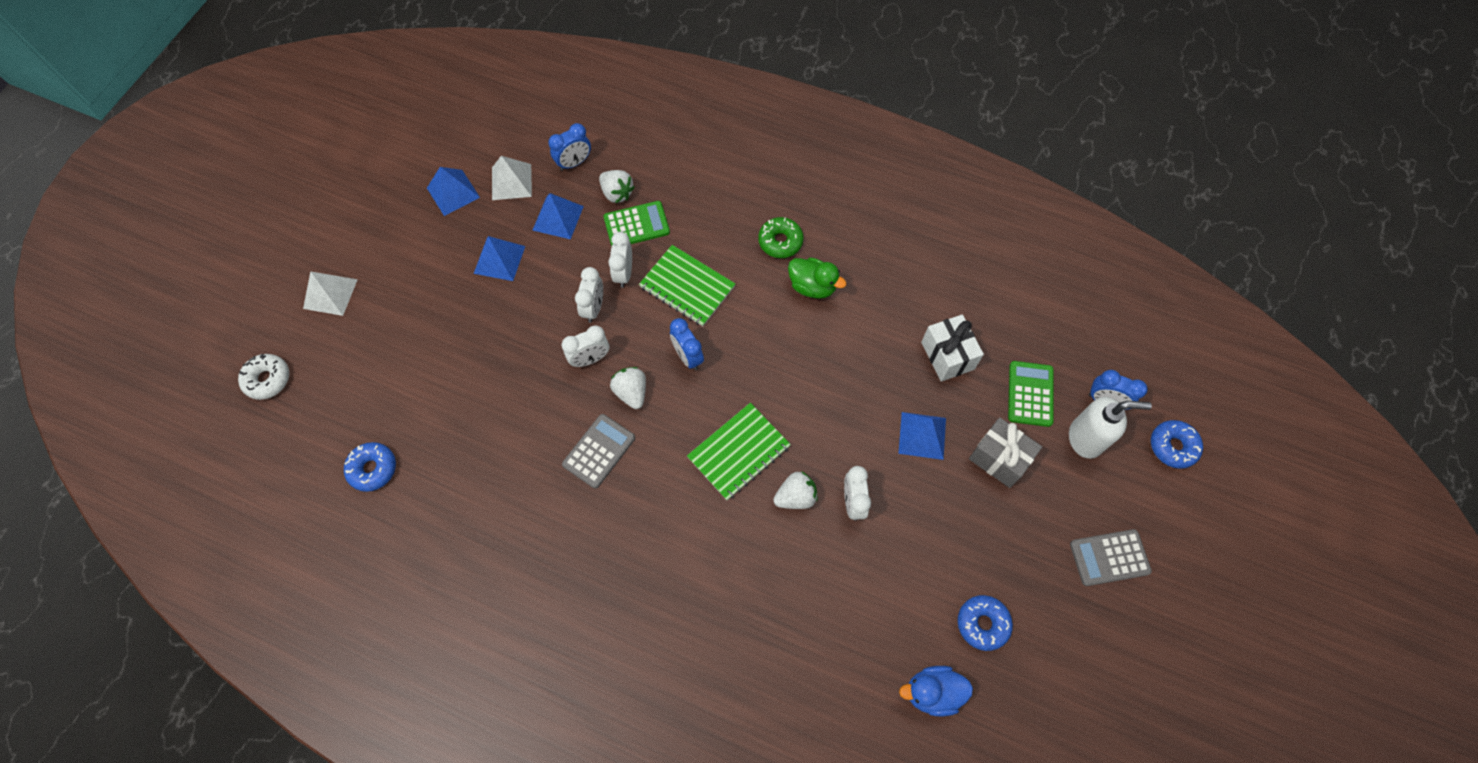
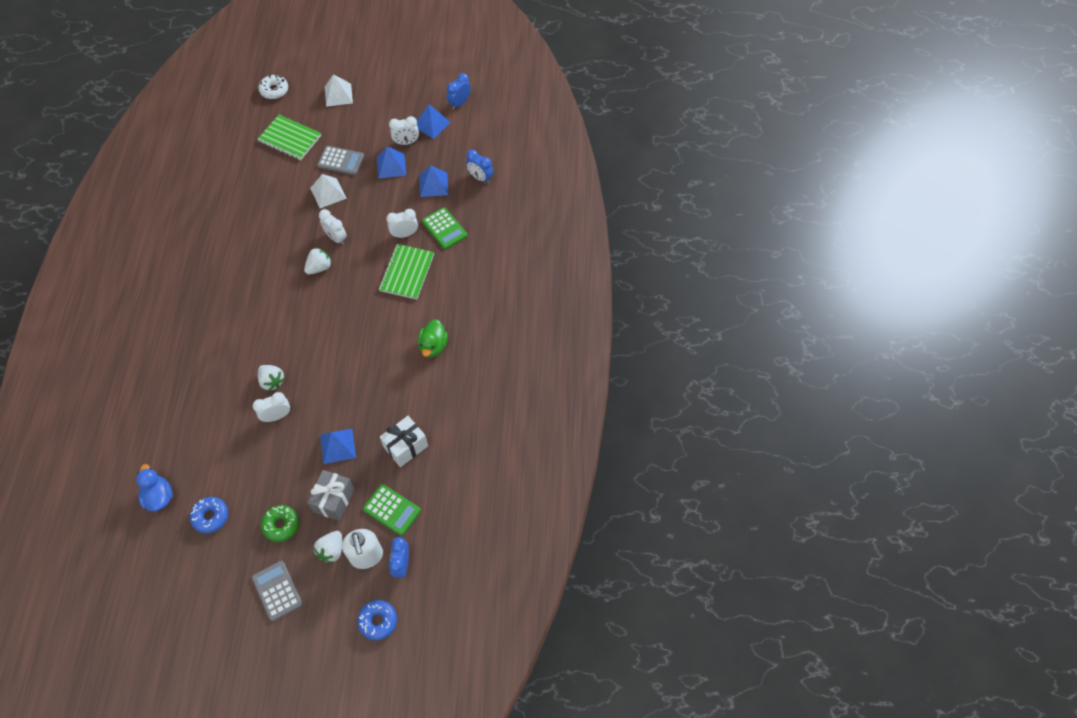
camera: 70 degrees right, 5 degrees down
(373, 469) = (233, 159): blue donut -> none
(511, 182) = (451, 150): white pyramid -> white pyramid (328, 193)
(594, 308) = (373, 227): white clock -> white clock (406, 142)
(599, 451) = (274, 264): grey calculator -> grey calculator (341, 161)
(617, 193) = (465, 209): white strawberry -> white strawberry (331, 550)
(687, 356) = (354, 289): blue clock -> blue clock (459, 103)
(739, 452) = (294, 339): green notebook -> green notebook (290, 139)
(780, 241) = (463, 316): green donut -> green donut (281, 525)
(1030, 394) = (392, 510): green calculator -> green calculator turned 45 degrees clockwise

